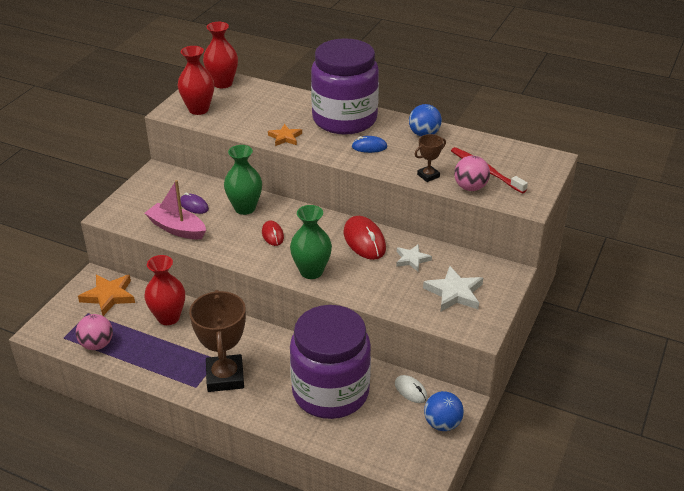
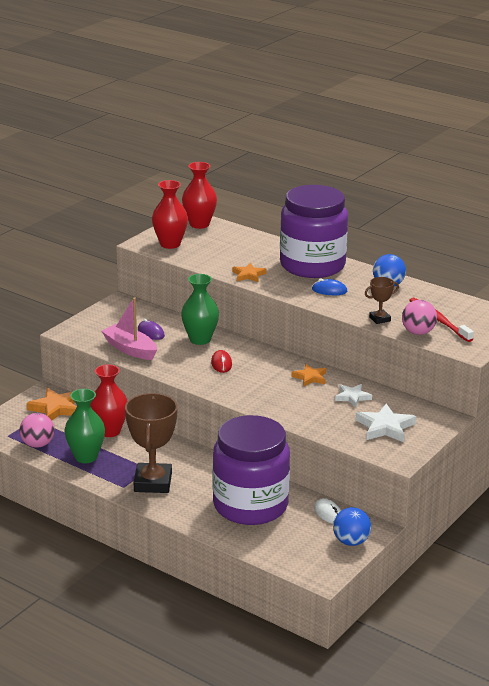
camera: 10 degrees right, 10 degrees down
(311, 271) = (251, 396): green vase -> green vase (86, 457)
(364, 241) = (310, 377): red mouse -> orange star

